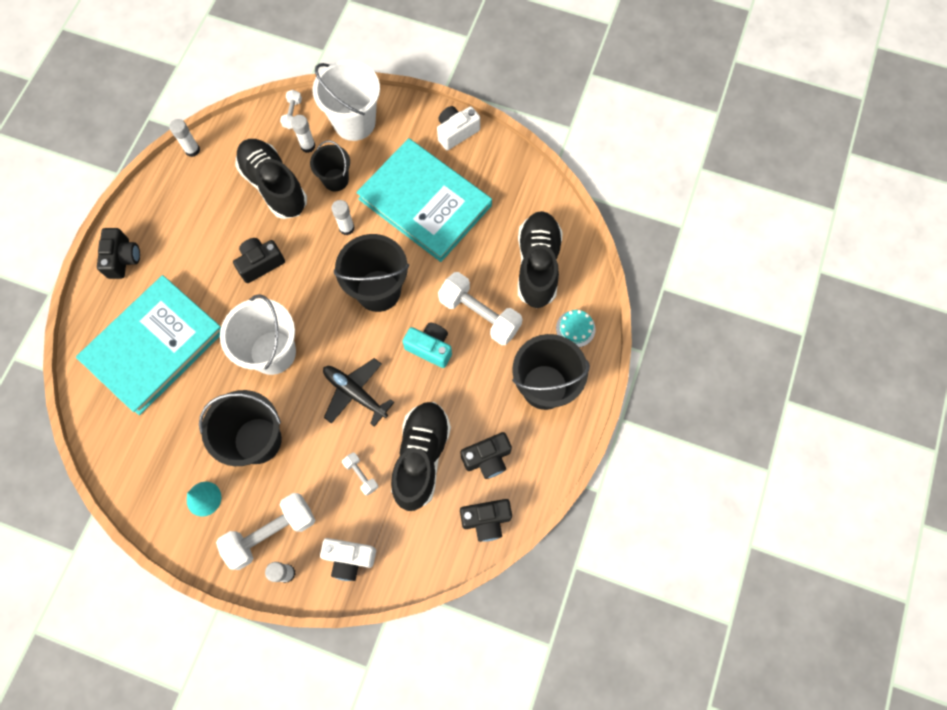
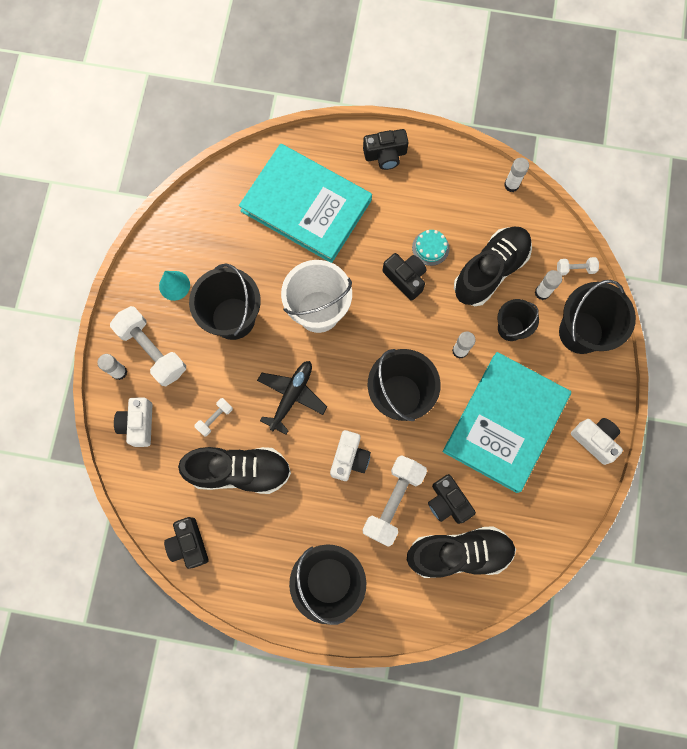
camera: 80 degrees right, 5 degrees up
(354, 122) = (580, 332): white bucket -> black bucket
(430, 348) = (349, 458): turquoise camera -> white camera
(487, 458) = (248, 535): black camera -> black camera (447, 502)
(575, 328) = (397, 604): turquoise cake -> turquoise cake (430, 248)

